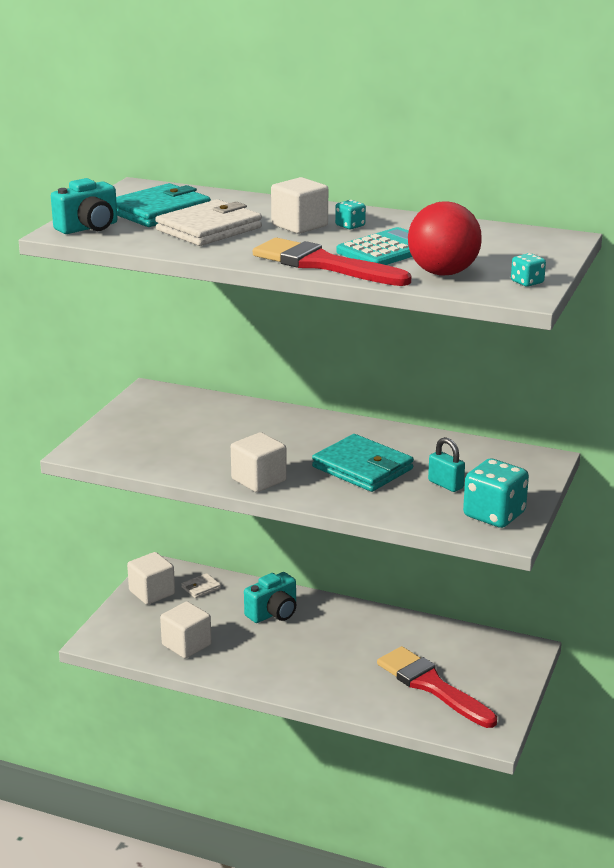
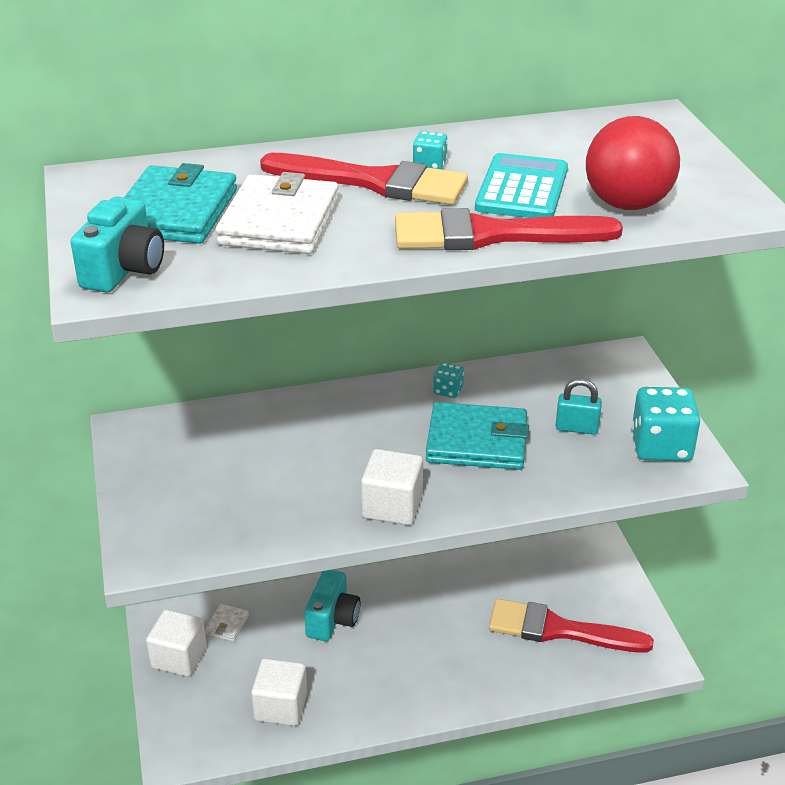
camera: 35 degrees left, 10 degrees up
(299, 225) = (375, 182): white cube -> red brush
(527, 282) = (721, 189): turquoise dice -> turquoise dice (448, 390)

